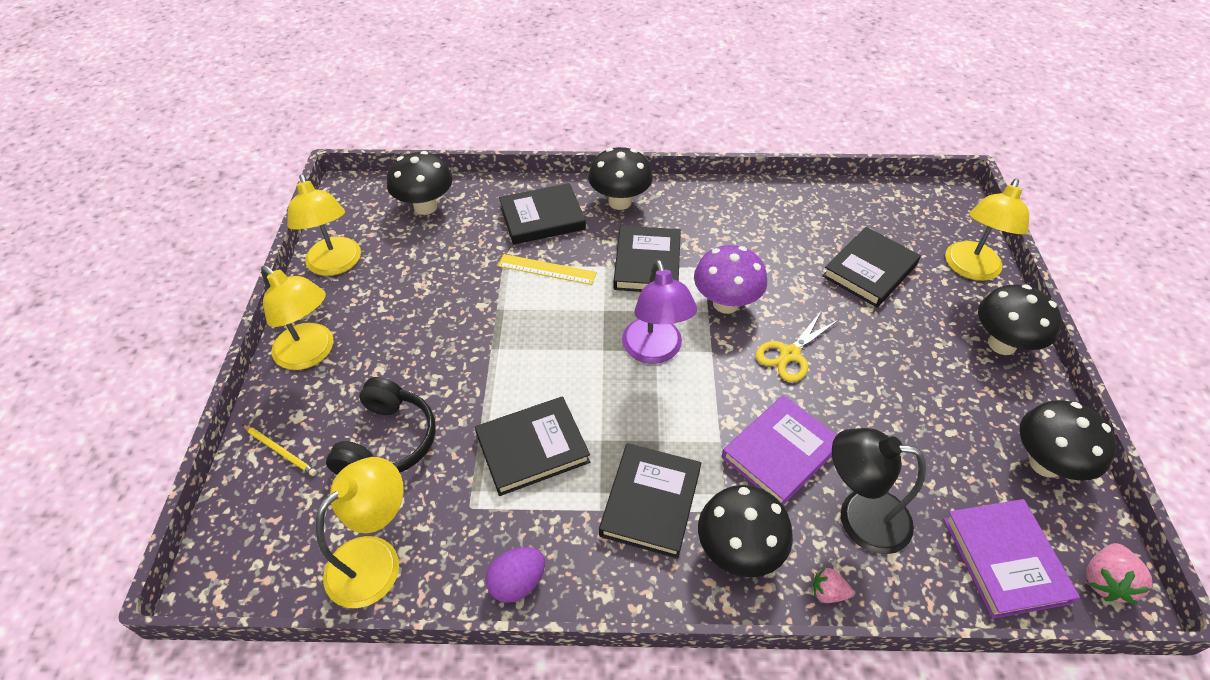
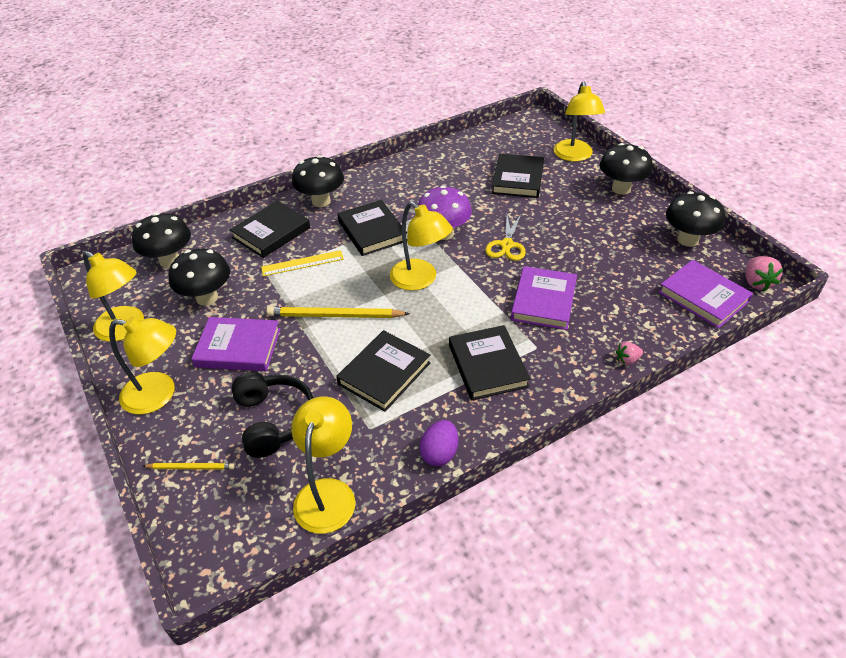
camera: 30 degrees left, 5 degrees down
(416, 339) = (238, 347): none -> purple book
(533, 350) = (335, 316): none -> yellow pencil
(655, 351) = (420, 280): purple lamp -> yellow lamp
(738, 551) = (561, 365): black mushroom -> black mushroom (207, 298)
(859, 517) = (614, 313): black lamp -> none

